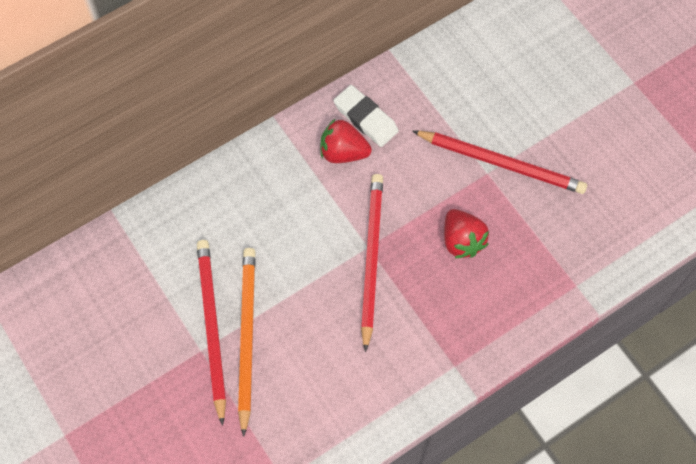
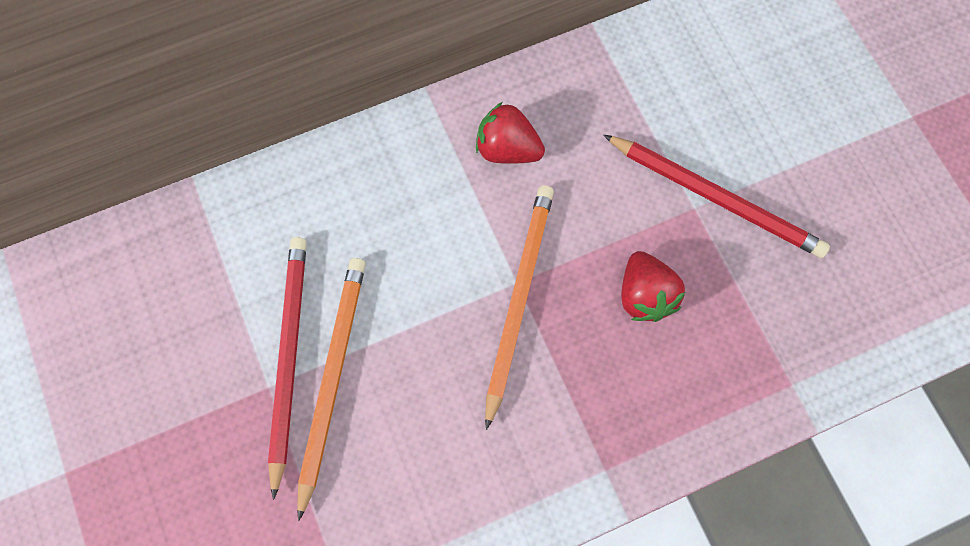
camera: 10 degrees right, 5 degrees up
(365, 118) = (545, 109): white eraser -> none
(371, 259) = (518, 300): red pencil -> orange pencil

